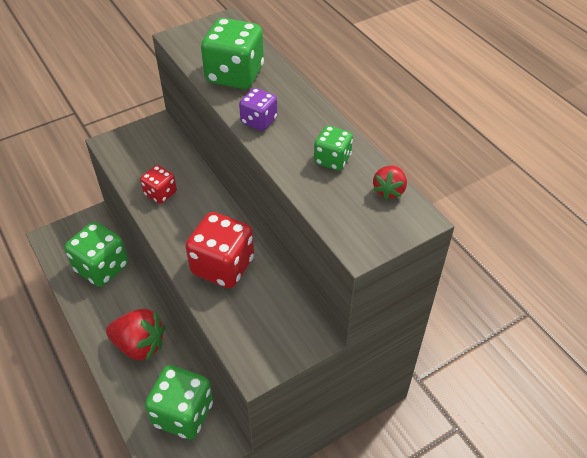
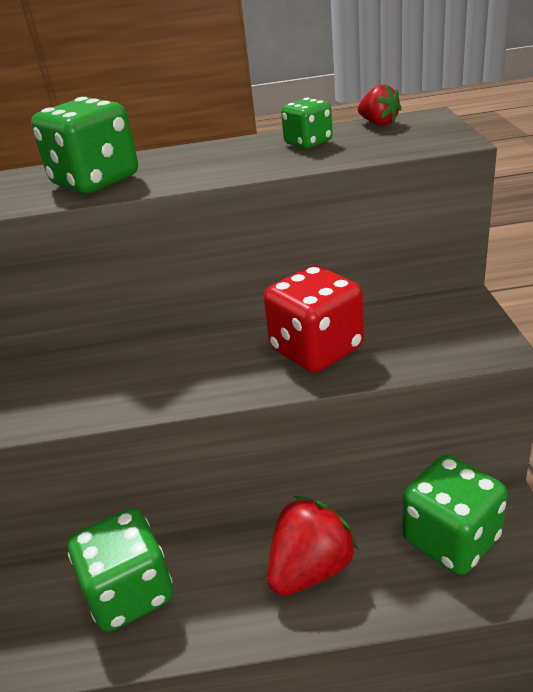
camera: 60 degrees left, 15 degrees down
(160, 193) = (139, 387): red dice -> none
(259, 121) = (200, 173): purple dice -> none

